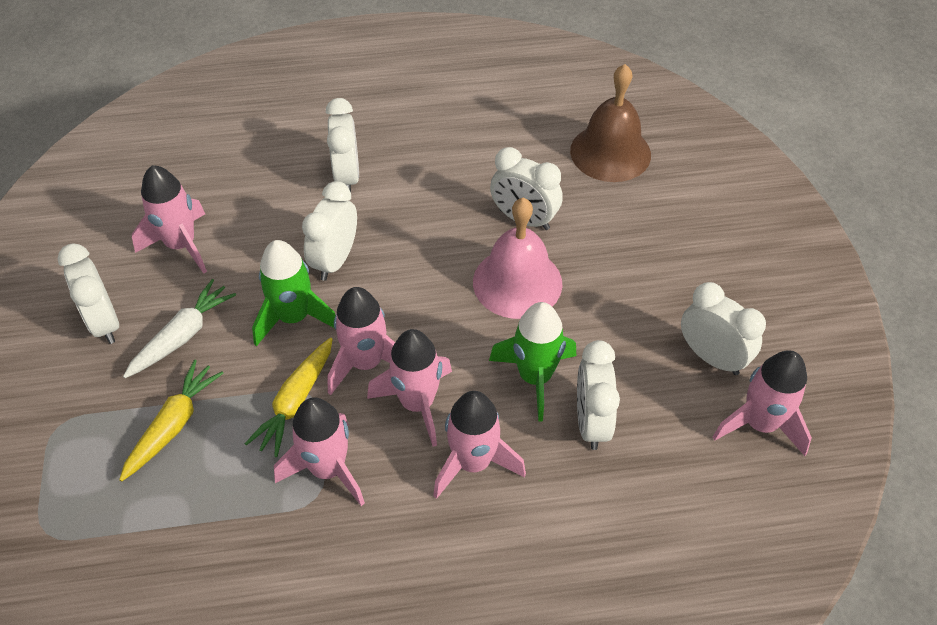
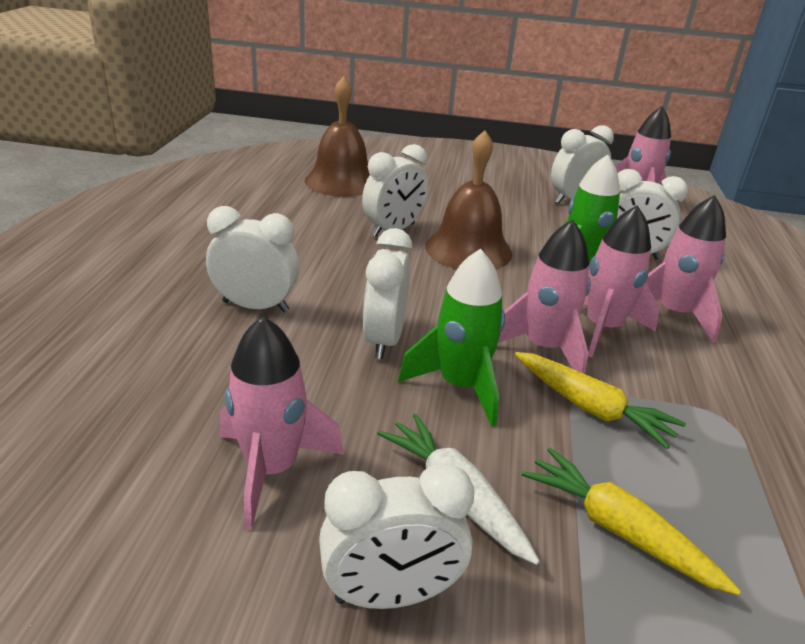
camera: 75 degrees left, 20 degrees down
(328, 469) = (685, 401): pink rocket -> none
(335, 260) = (384, 340): white clock -> white clock turned 60 degrees clockwise
(517, 282) = (468, 249): pink bell -> brown bell

